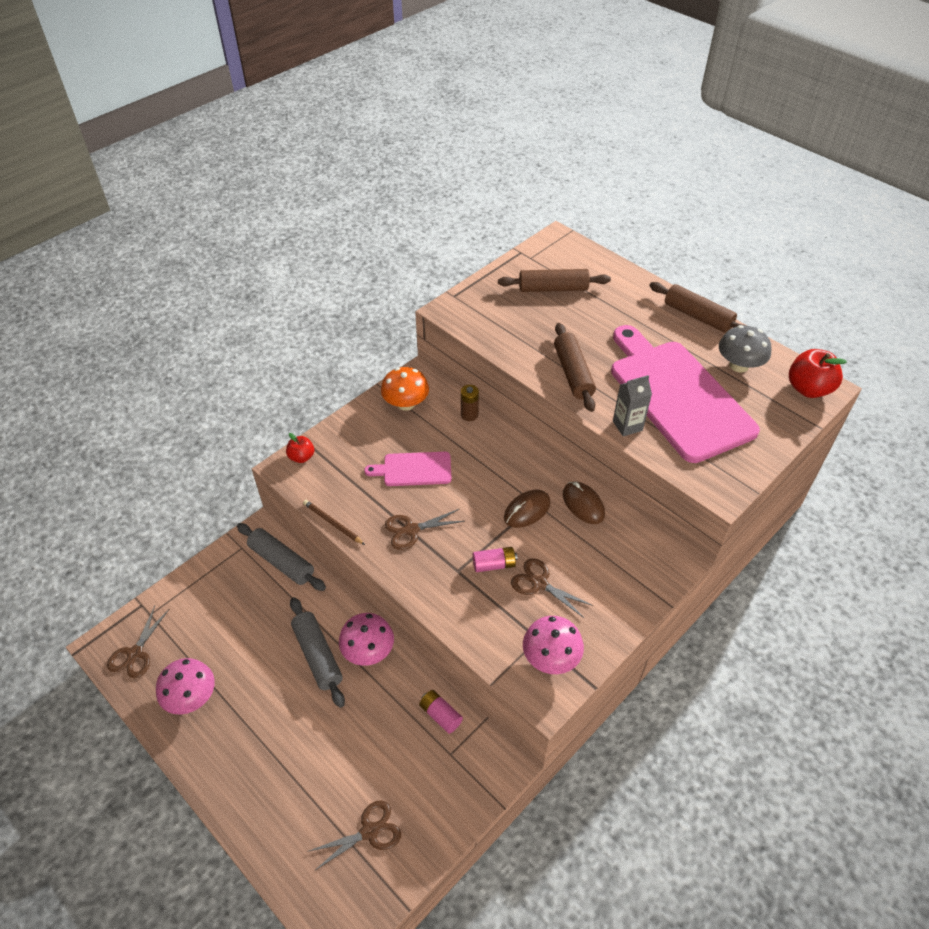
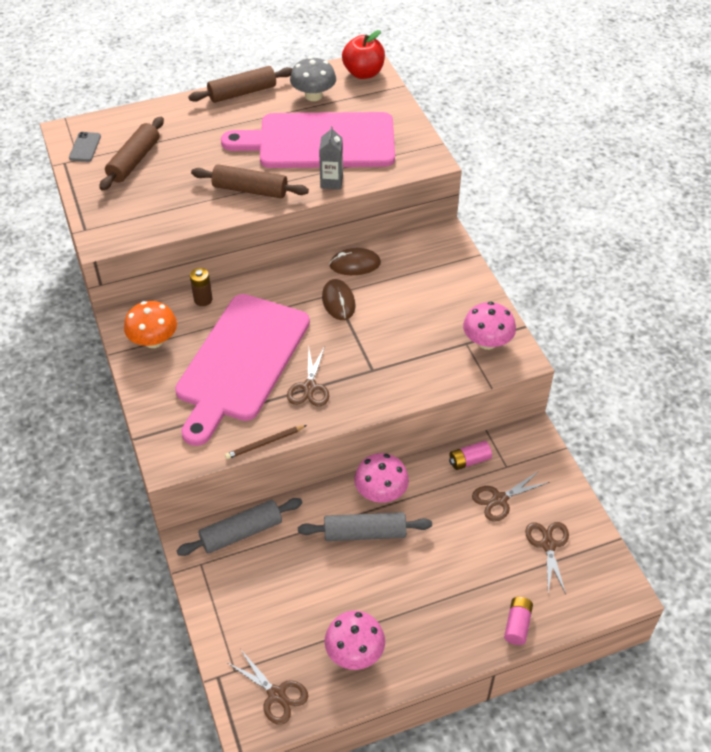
camera: 65 degrees left, 0 degrees up
(301, 457) = (164, 444): red apple -> none
(414, 469) = (240, 362): pink cutting board -> pink cutting board, size x2.11
(494, 564) = (380, 344): pink battery -> pink battery (517, 625)
(539, 583) = (416, 322): brown scissors -> brown scissors (499, 499)
(547, 255) = (85, 147): none -> grey phone

